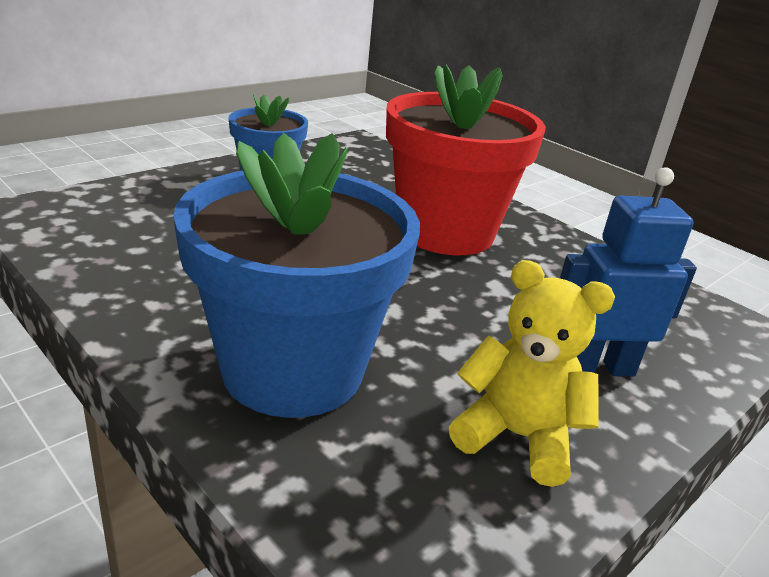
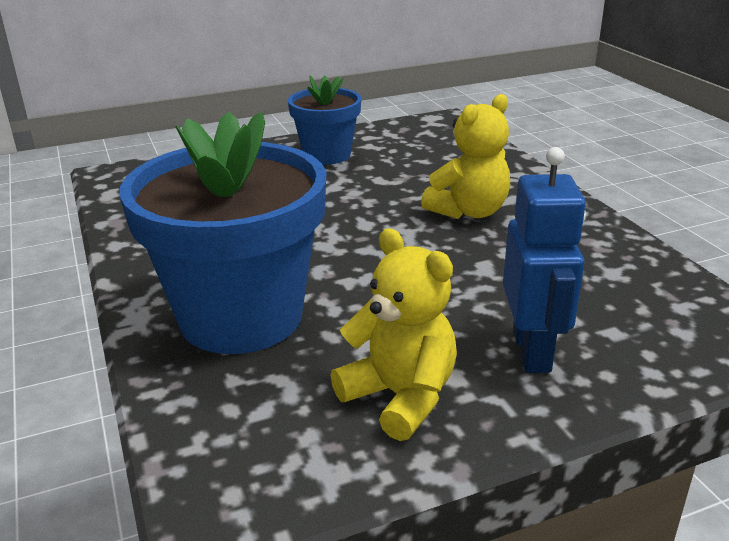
camera: 25 degrees right, 0 degrees up
(445, 232) = (469, 211): red flower pot -> yellow teddy bear
(597, 368) = (532, 351): blue robot -> blue robot turned 75 degrees clockwise

